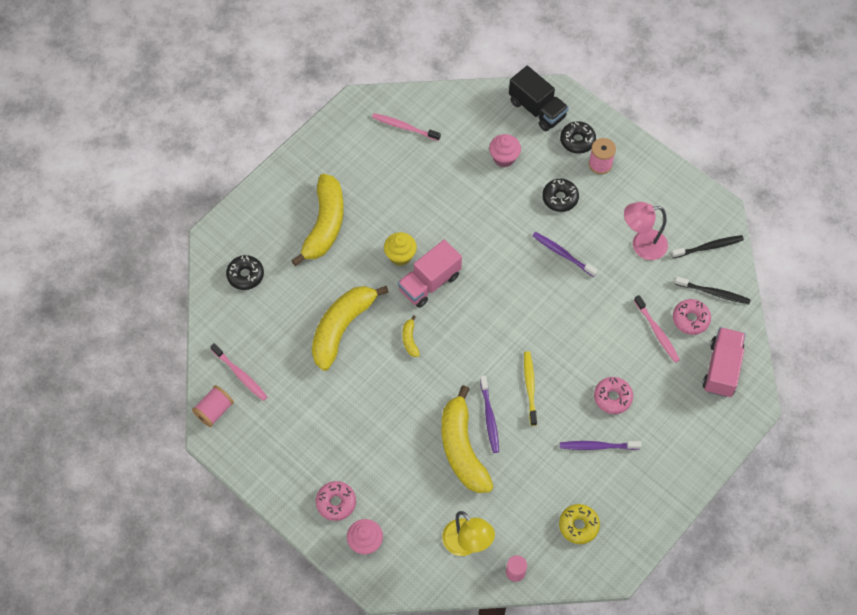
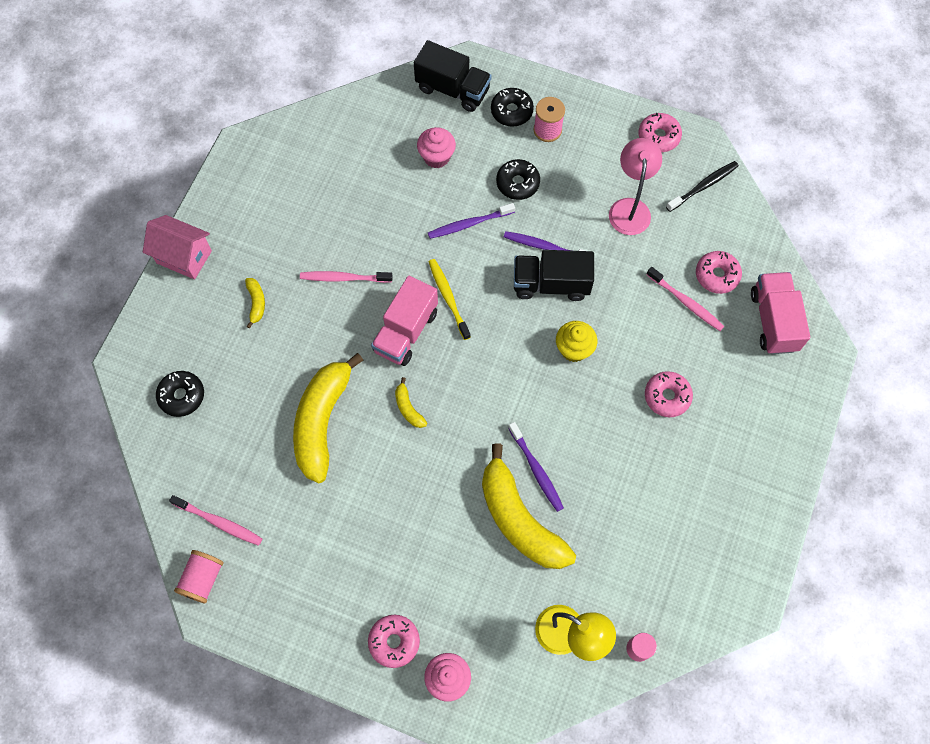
camera: 20 degrees left, 5 degrees up
(283, 173) = (184, 257): none -> pink house
(325, 225) = (256, 303): yellow banana -> yellow banana, size x0.41
(400, 256) = (360, 311): yellow cupcake -> yellow cupcake (574, 349)
(404, 127) = (308, 157): pink toothbrush -> pink toothbrush (344, 278)
(530, 387) = (569, 417): yellow toothbrush -> yellow toothbrush (448, 298)
(555, 283) = (551, 284): none -> black truck
(578, 526) = (688, 564): yellow donut -> none
(597, 446) = (672, 460): purple toothbrush -> purple toothbrush (469, 224)
(642, 245) = (629, 208): pink lamp -> pink lamp turned 120 degrees clockwise
(688, 197) = (658, 136): none -> pink donut
(713, 293) = (729, 236): black toothbrush -> none

